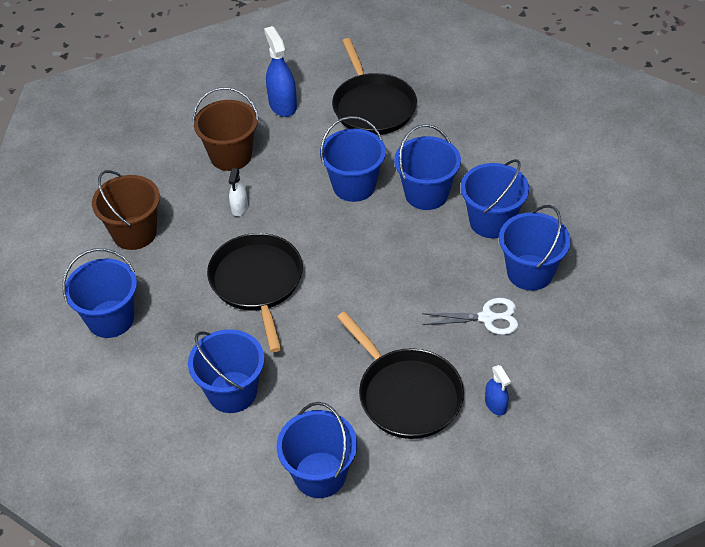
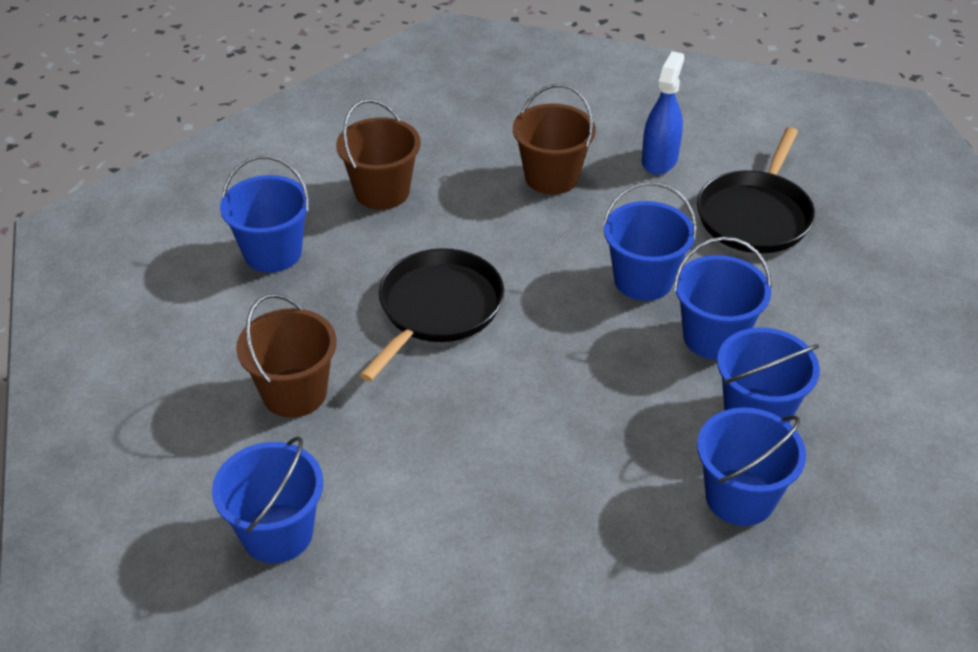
camera: 40 degrees right, 5 degrees down
(232, 392) = (294, 393): blue bucket -> brown bucket
(239, 208) = (503, 229): white spray bottle -> none
(406, 394) = (453, 522): black pan -> none
(487, 318) = (632, 509): white scissors -> none
(495, 404) = (534, 607): blue spray bottle -> none

